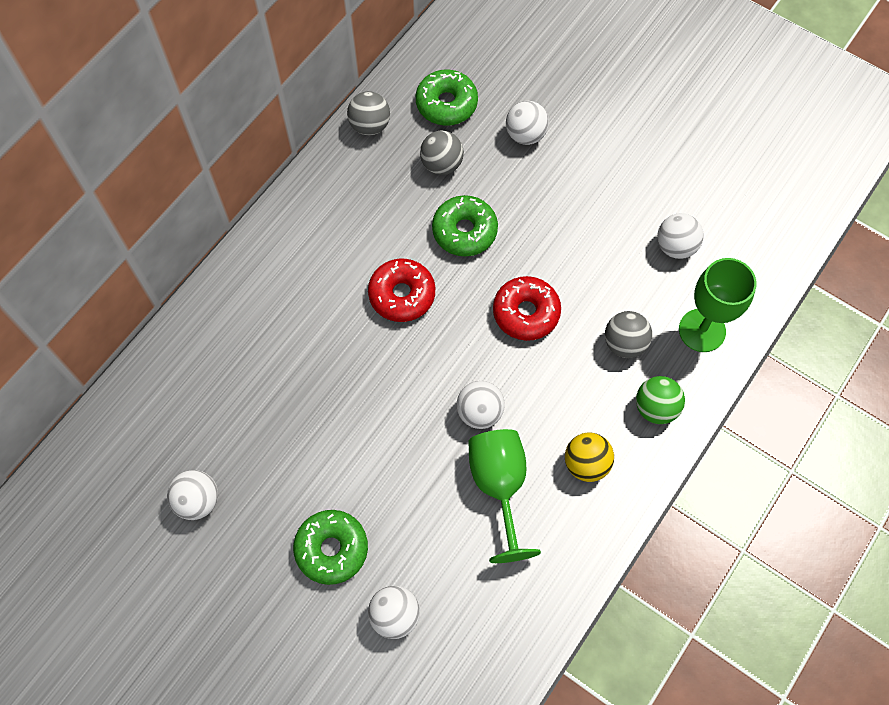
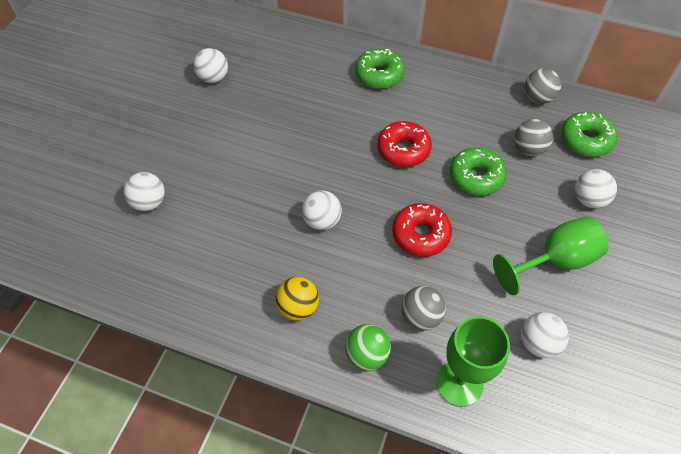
camera: 75 degrees right, 10 degrees down
(331, 549) = (193, 155): green donut -> green donut (379, 75)
(499, 486) = (263, 247): green goblet -> green goblet (555, 261)

